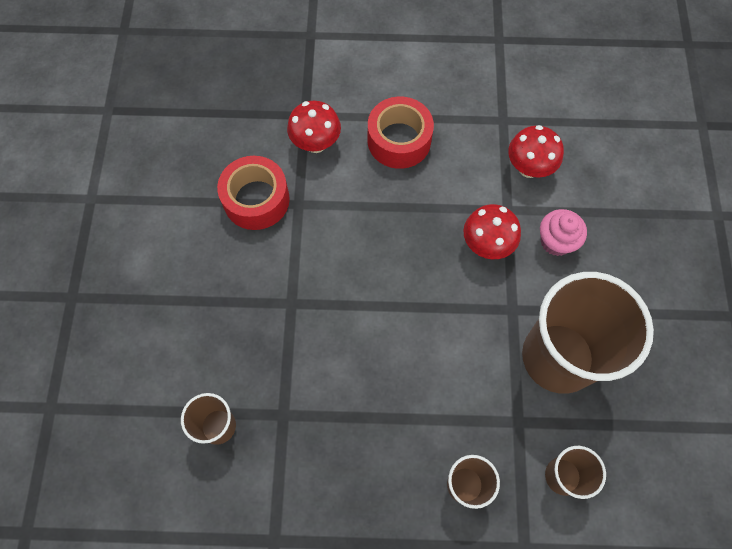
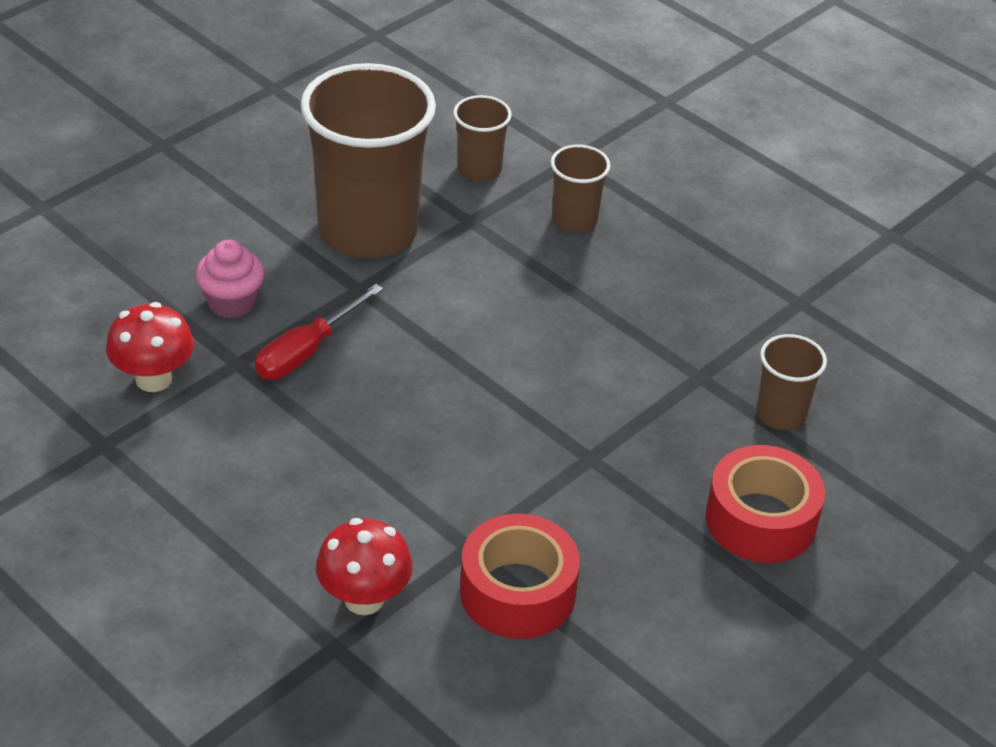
camera: 140 degrees left, 25 degrees down
(399, 140) = (256, 520): red tape -> red tape (760, 520)
(486, 245) = (306, 351): red mushroom -> red screwdriver

